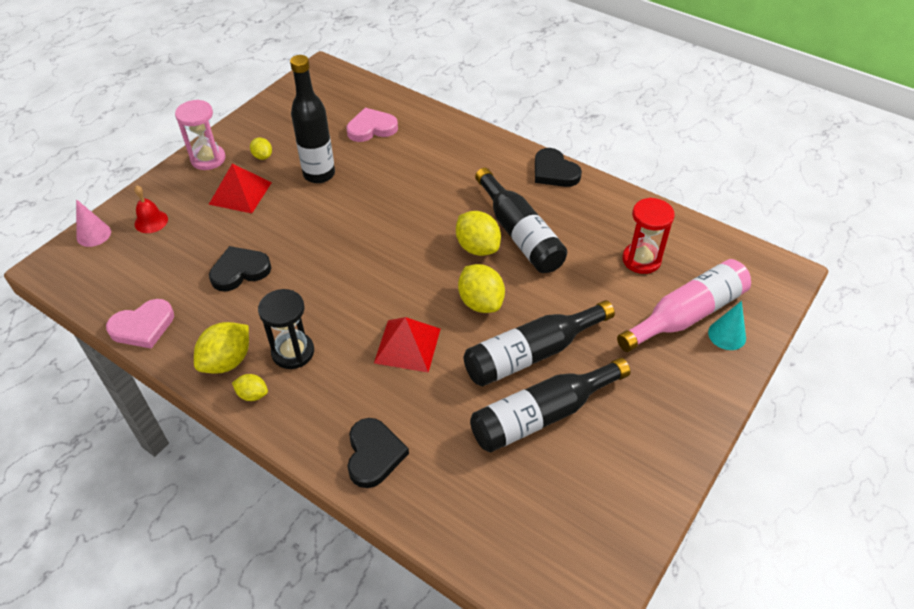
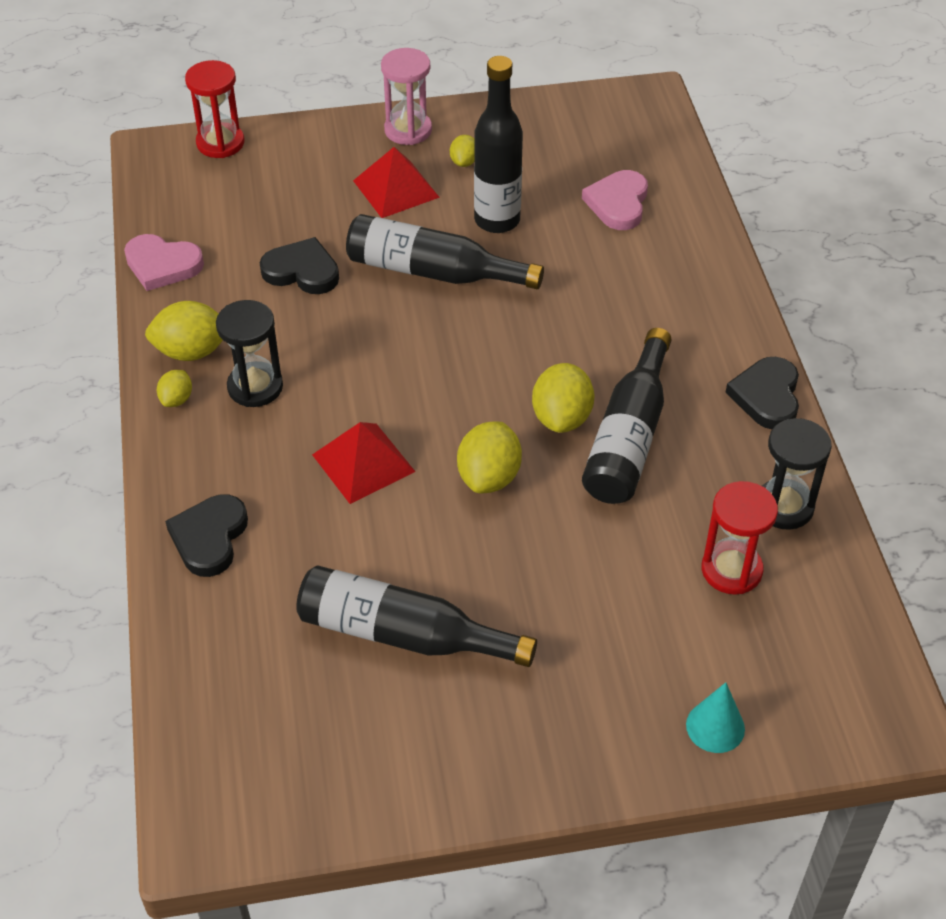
camera: 45 degrees right, 0 degrees up
(93, 234) = (220, 143): pink cone -> red hourglass
(151, 221) = (282, 163): red bell -> none
(252, 394) = (177, 399): yellow lemon -> yellow lemon turned 45 degrees clockwise
(371, 128) = (618, 203): pink heart -> pink heart turned 105 degrees counterclockwise
(374, 454) = (209, 538): black heart -> black heart turned 150 degrees clockwise
(531, 354) = (472, 569): black bottle -> black bottle (433, 272)
(624, 215) = (784, 506): none -> black hourglass
(686, 315) = (698, 668): pink bottle -> none

